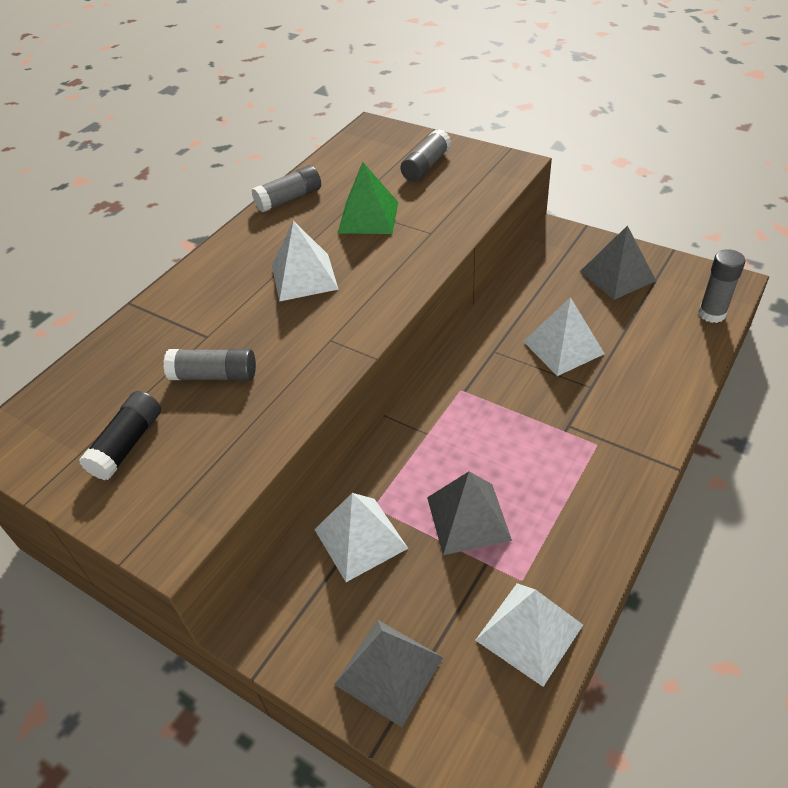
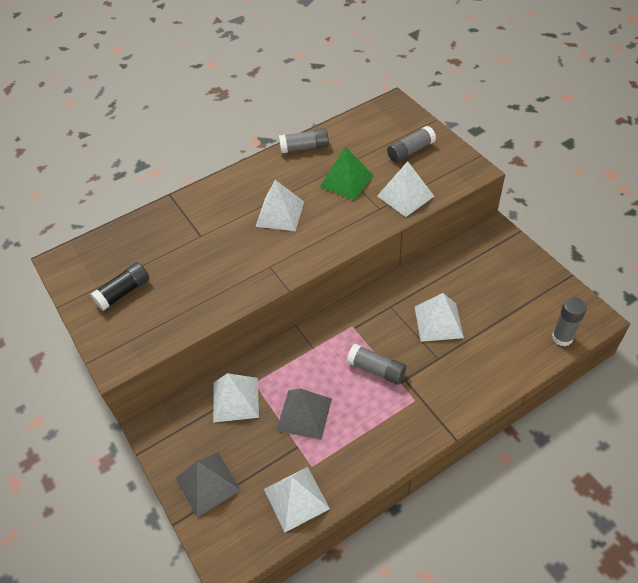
camera: 25 degrees right, 5 degrees up
(214, 375) = (191, 265): grey glue stick -> grey glue stick (376, 369)
(453, 211) = (405, 196): none -> white pyramid
(617, 276) = (514, 281): grey pyramid -> none

